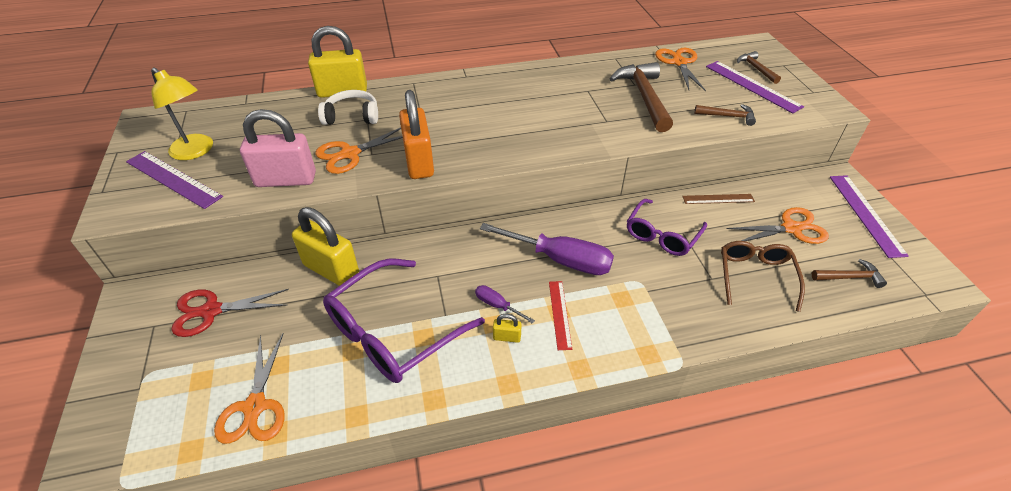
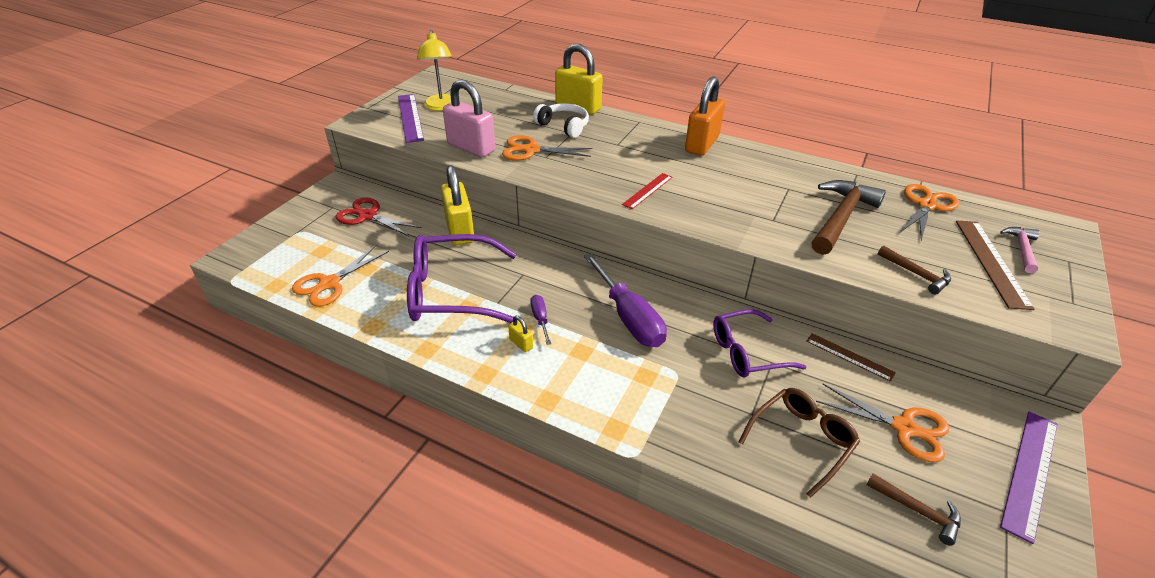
camera: 40 degrees right, 5 degrees down
(419, 162) = (571, 177): orange padlock -> orange padlock (701, 144)
(560, 314) = (579, 354): red ruler -> red ruler (647, 190)
(752, 86) = (991, 262): purple ruler -> brown ruler
(756, 69) = (1022, 249): brown hammer -> pink hammer

